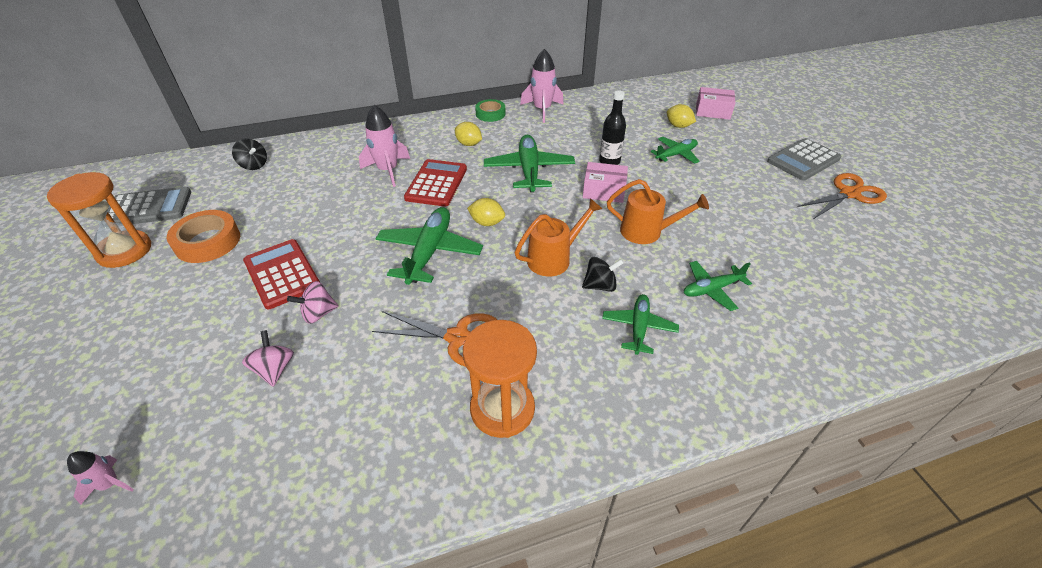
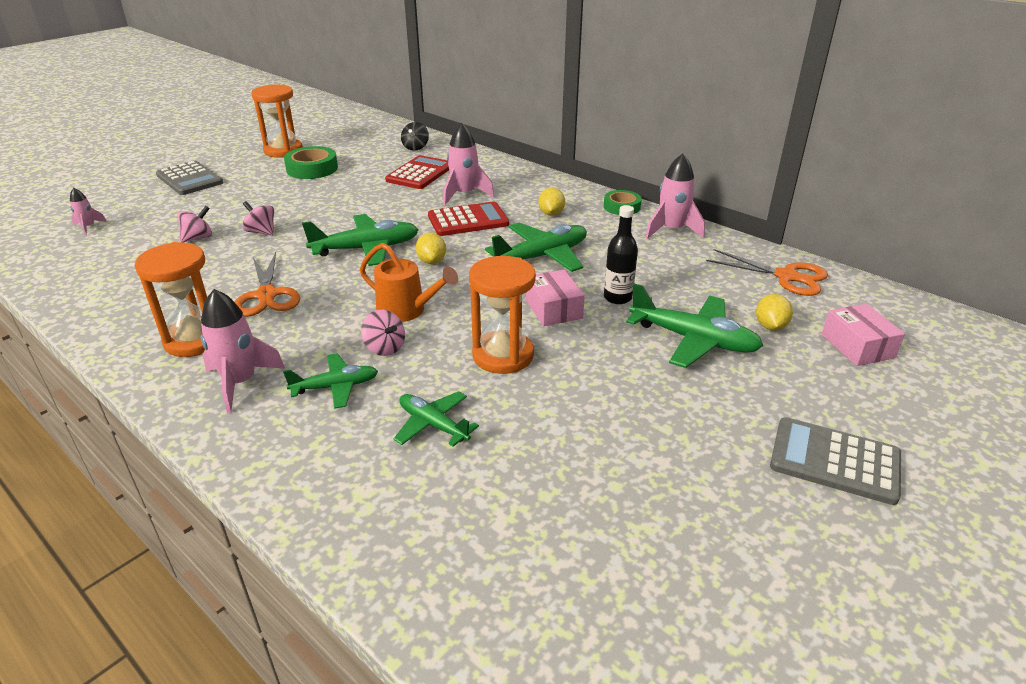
camera: 60 degrees right, 10 degrees down
(148, 208) = (333, 138): grey calculator -> grey calculator (189, 179)
(208, 242) = (312, 169): orange tape -> green tape
(282, 274) = (296, 204): red calculator -> red calculator (420, 173)
(598, 387) = (240, 382): none -> pink rocket
(600, 285) = (385, 348): black spinning top -> pink spinning top
(647, 232) = (503, 355): orange watering can -> orange hourglass
(676, 154) = (694, 340): green plane -> green plane, size x1.65
(849, 194) = (792, 528): orange scissors -> orange scissors (786, 276)

